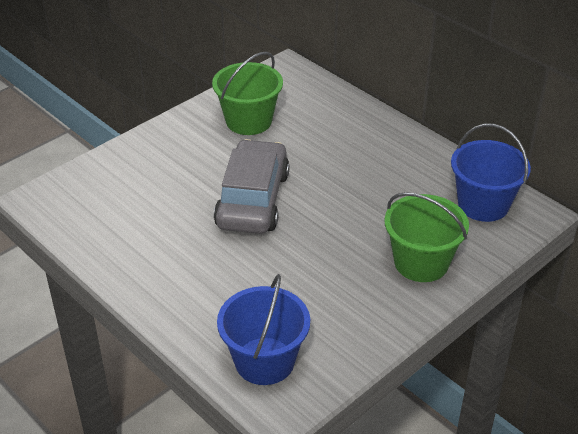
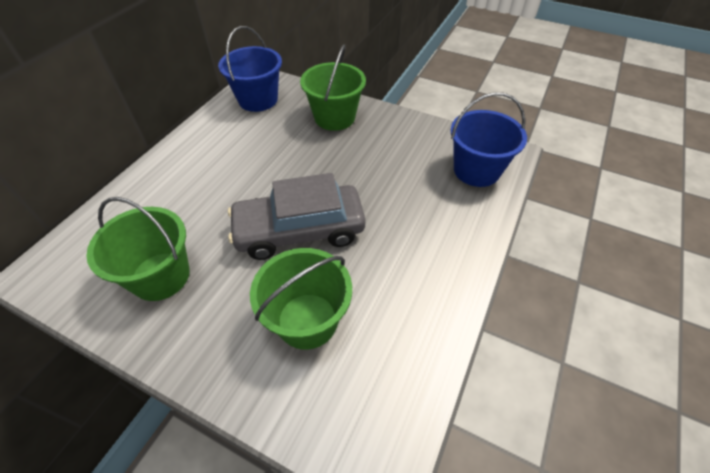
camera: 110 degrees left, 10 degrees up
(159, 187) = (307, 320): none -> green bucket

